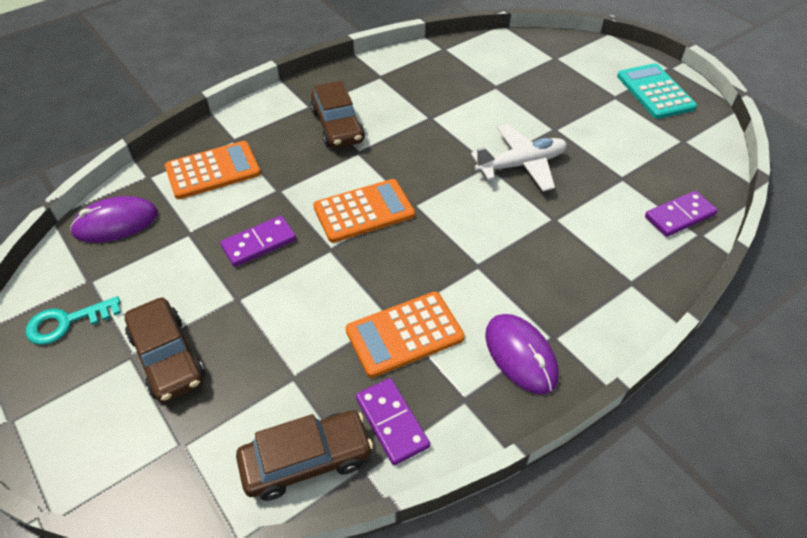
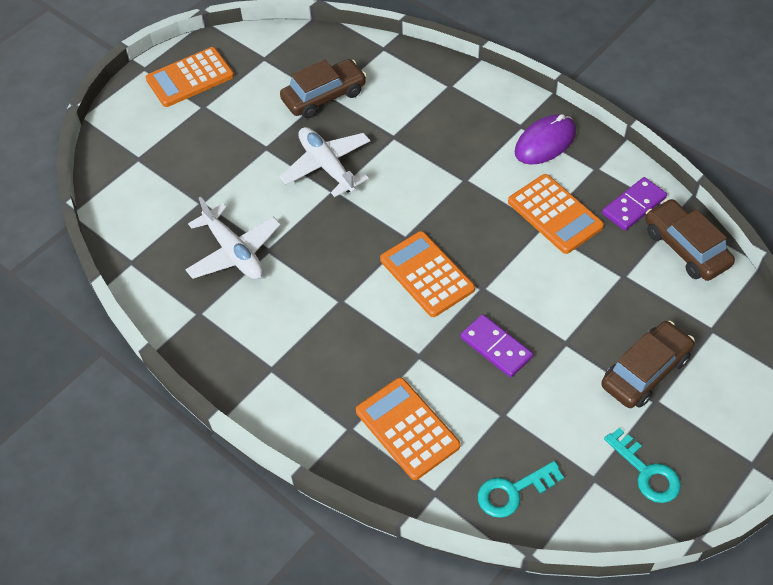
camera: 100 degrees left, 5 degrees up
(116, 223) = (513, 491): purple mouse -> turquoise key
(337, 126) = (302, 331): brown car -> brown car (324, 96)
(434, 98) = (234, 252): none -> white plane
(655, 92) = (190, 78): turquoise calculator -> orange calculator
(679, 216) = (366, 60): purple domino -> none

